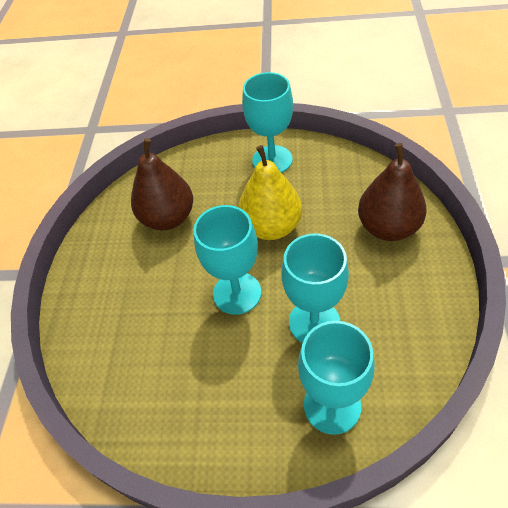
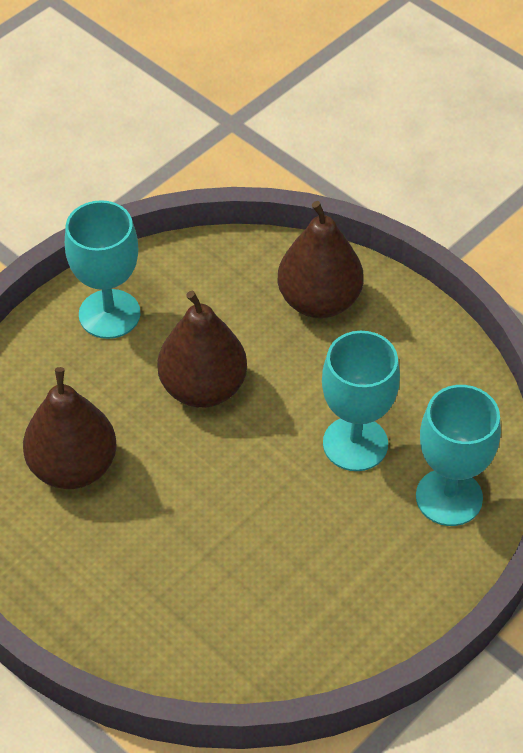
camera: 55 degrees left, 0 degrees up
(237, 293) = (251, 478): turquoise goblet -> none
(271, 227) = (203, 388): yellow pear -> brown pear

